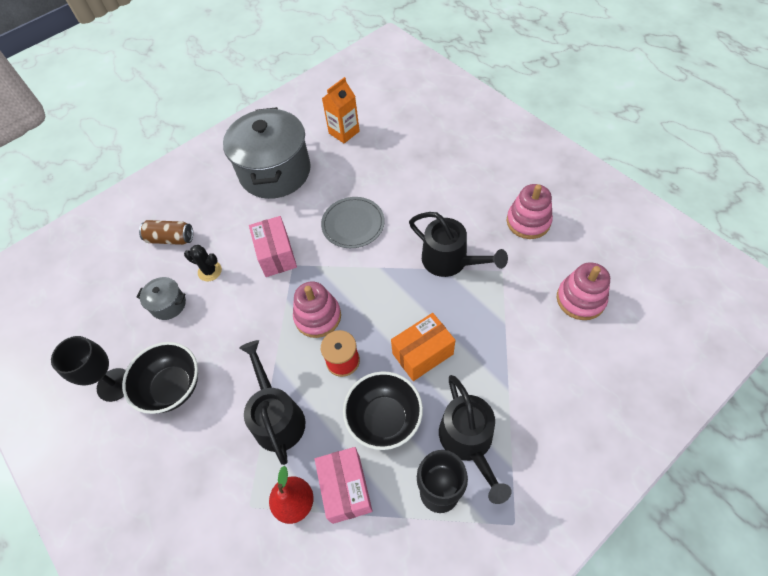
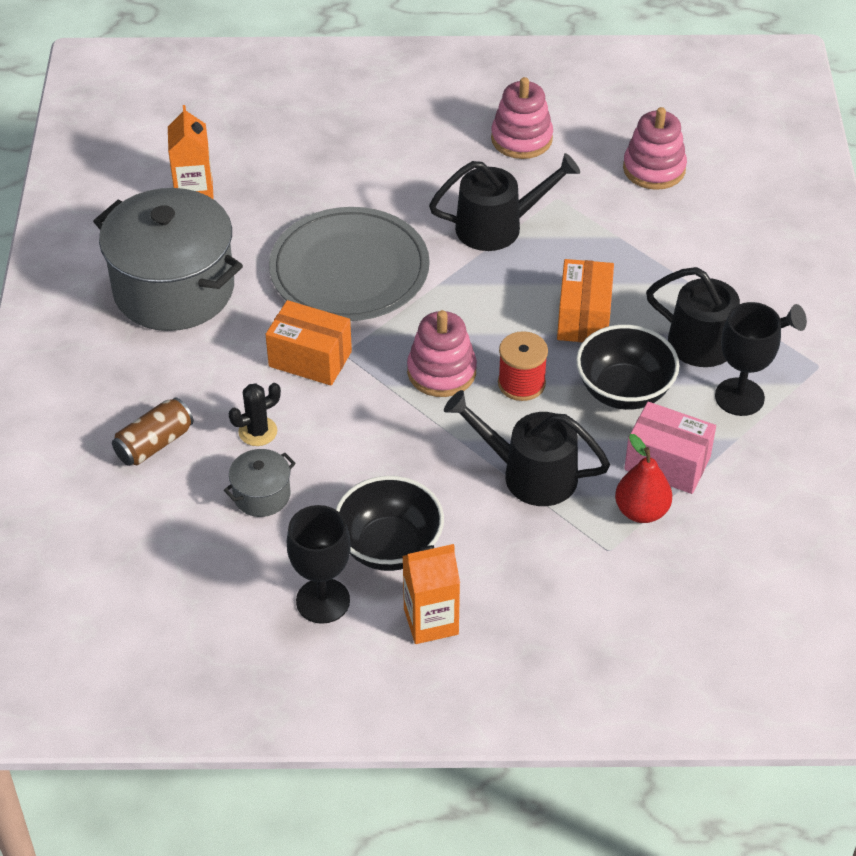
camera: 55 degrees left, 10 degrees down
(132, 448) = (431, 621): none -> orange carton
(276, 255) = (310, 359): pink box -> orange box
(353, 224) = (349, 269): grey plate -> grey plate, size x1.64

